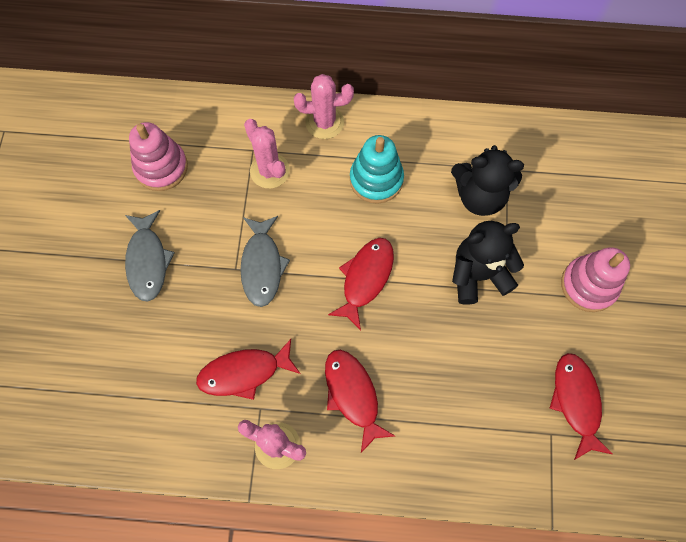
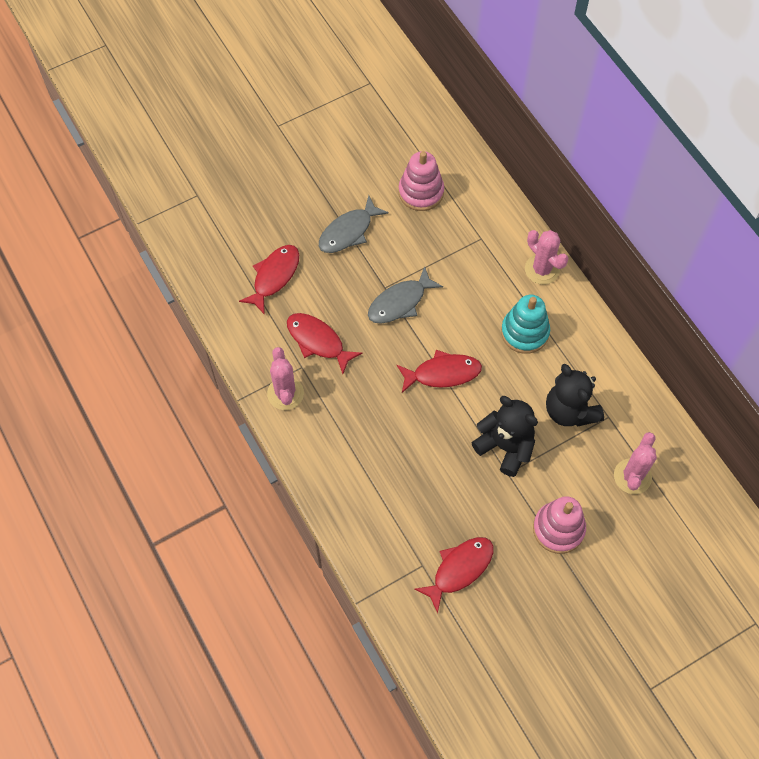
camera: 55 degrees right, 5 degrees down
(270, 171) = (474, 260): pink cactus -> pink cactus (632, 476)
(352, 395) = (353, 418): red fish -> red fish (274, 276)

